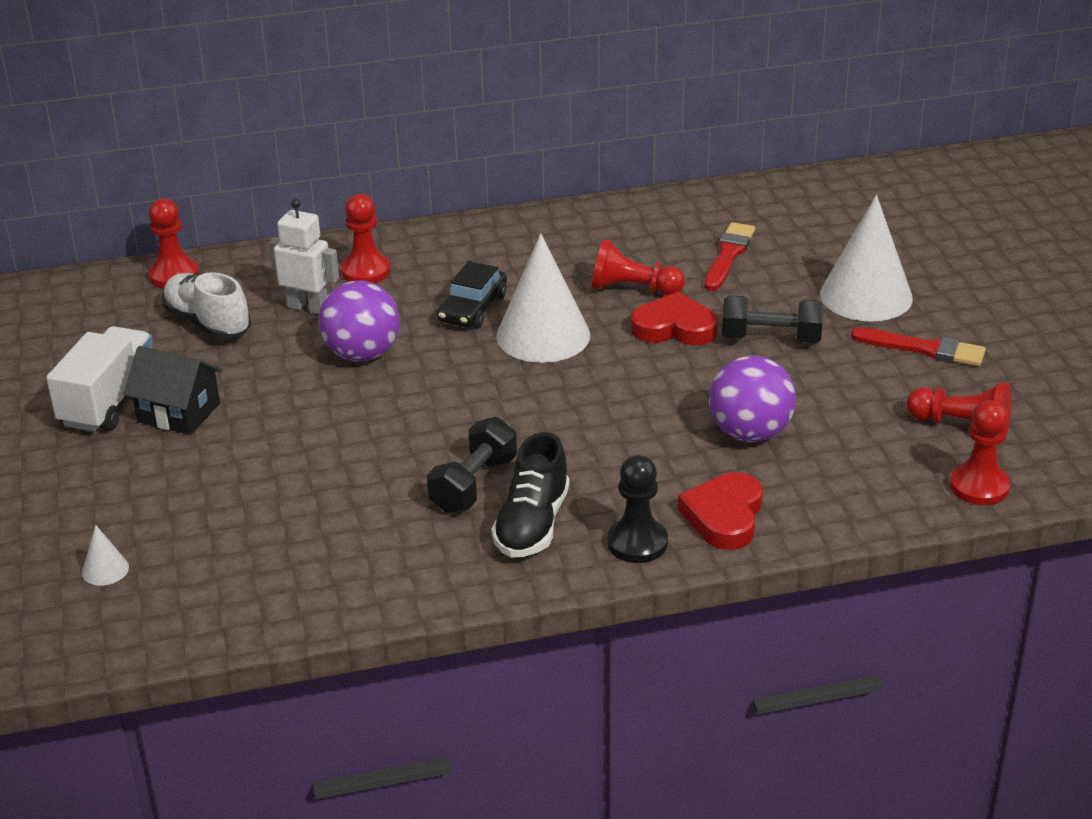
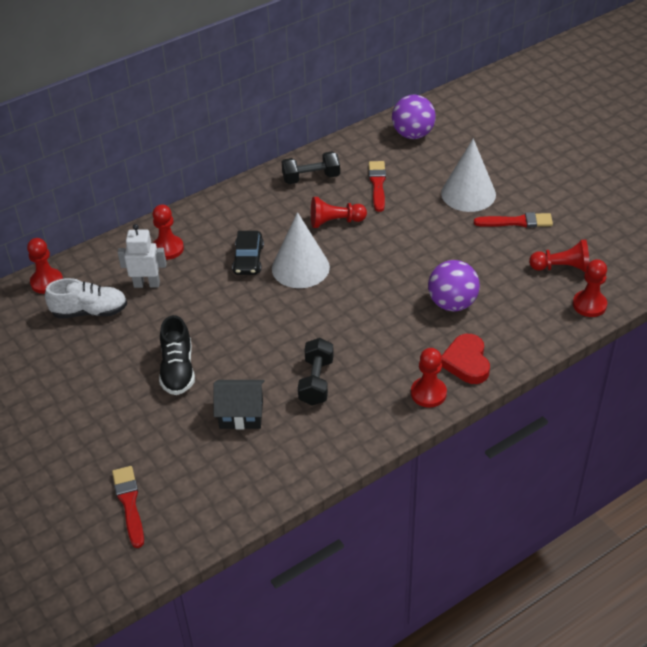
camera: 20 degrees left, 10 degrees up
(105, 570) = (129, 503): white cone -> red brush
(109, 401) = (60, 385): white truck -> none
(178, 412) = (109, 381): black house -> black house (241, 414)
(208, 323) = (90, 312): white shoe -> white shoe turned 150 degrees clockwise
(362, 354) = (199, 309): purple ball -> purple ball (413, 134)
(532, 524) = (364, 398): black shoe -> black shoe (178, 369)
(637, 543) = (428, 393): black pawn -> red pawn
(674, 327) = (373, 242): red heart -> none
(771, 339) = (431, 236): black dumbbell -> black dumbbell (311, 178)

